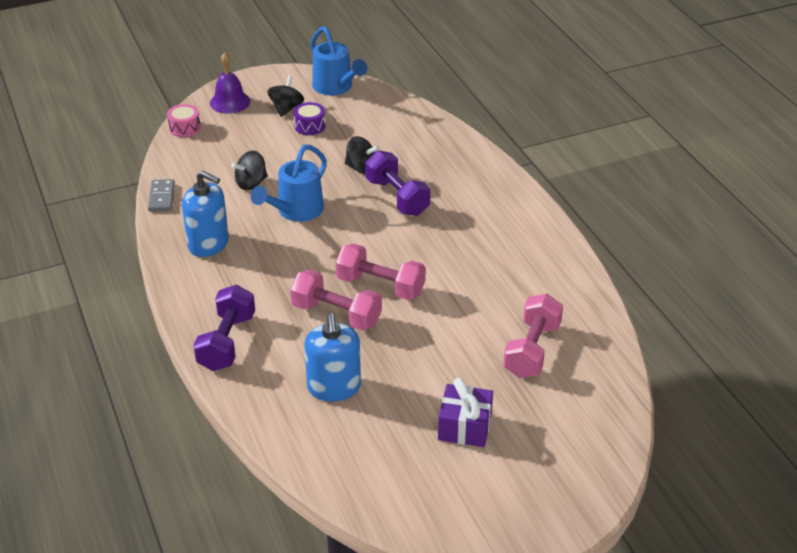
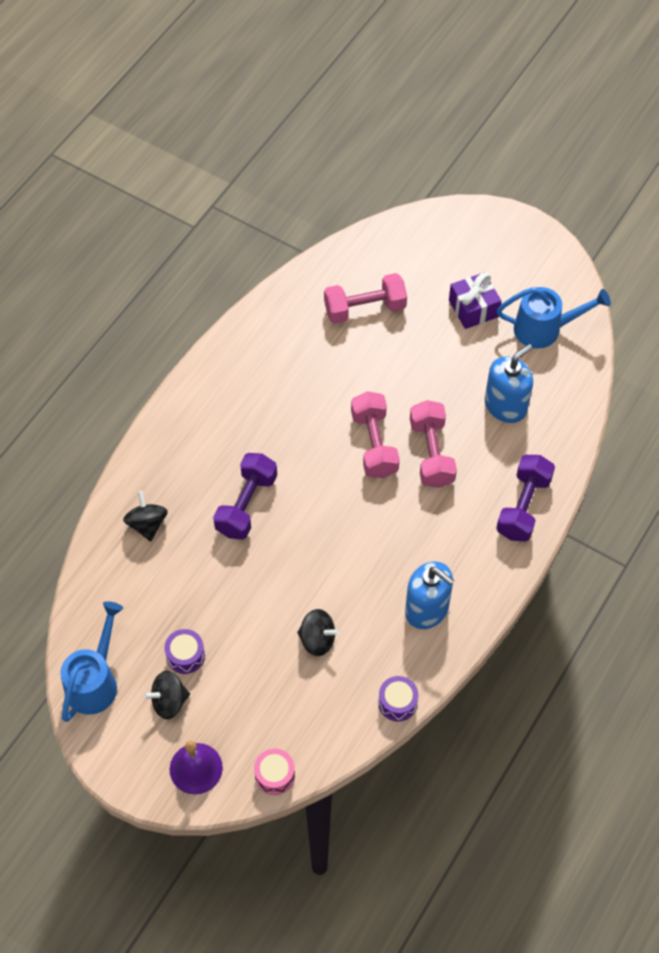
camera: 125 degrees left, 20 degrees up
(161, 197) = (397, 702): grey domino -> purple drum
(208, 244) = (427, 609): blue soap dispenser -> blue soap dispenser turned 135 degrees clockwise
(227, 342) = (523, 506): purple dumbbell -> purple dumbbell turned 45 degrees counterclockwise
(296, 211) = (329, 572): blue watering can -> blue watering can (544, 329)
(361, 168) = (223, 562): black spinning top -> black spinning top (147, 524)

